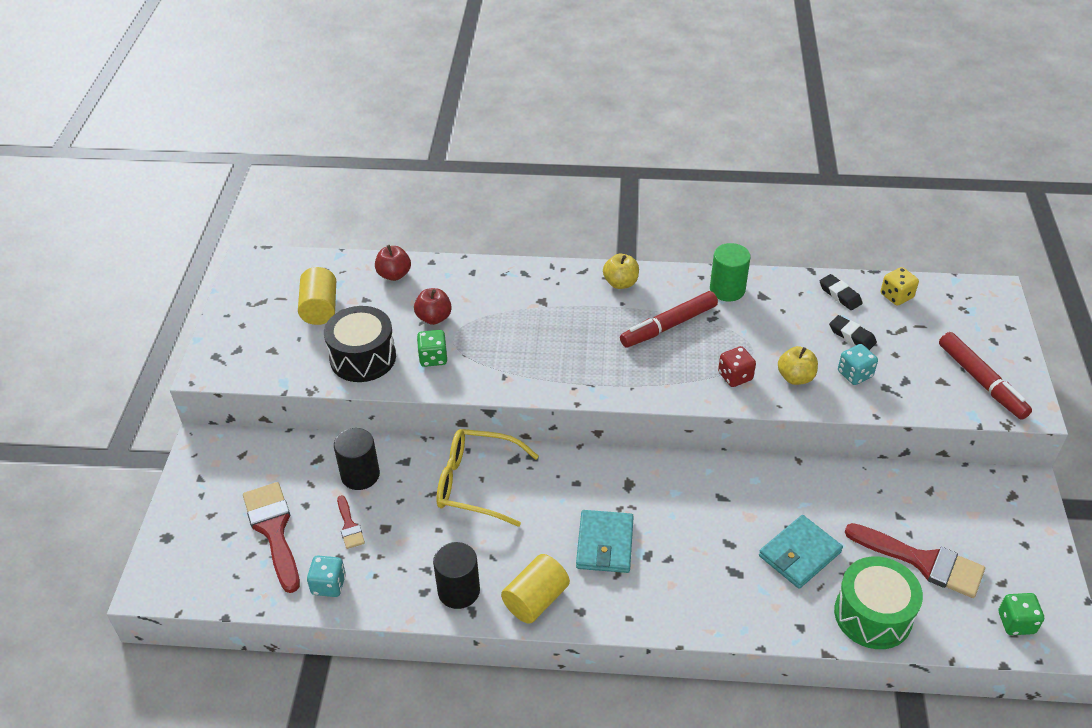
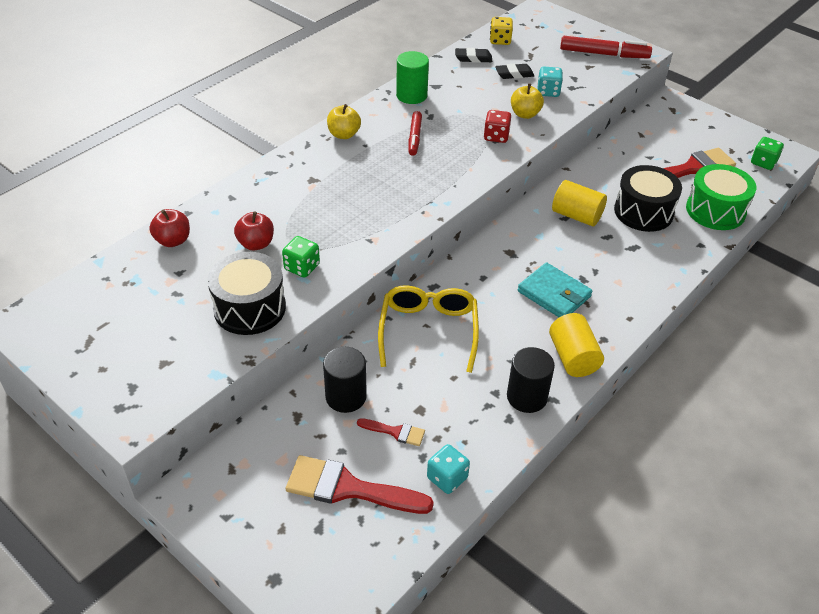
camera: 55 degrees left, 0 degrees up
(320, 308) = (152, 305): yellow cylinder -> yellow cylinder (576, 215)
(476, 483) = (428, 331): yellow glasses -> yellow glasses turned 135 degrees clockwise
(668, 326) = (415, 137): red marker -> red marker, size x0.64
(800, 554) = (643, 212): turquoise wallet -> black drum

